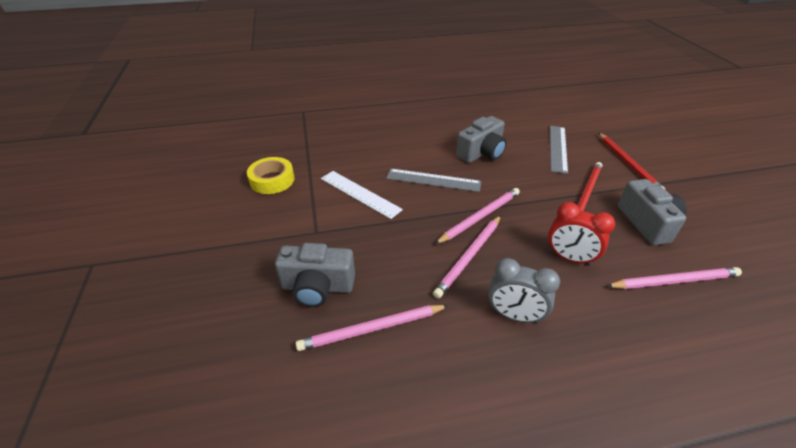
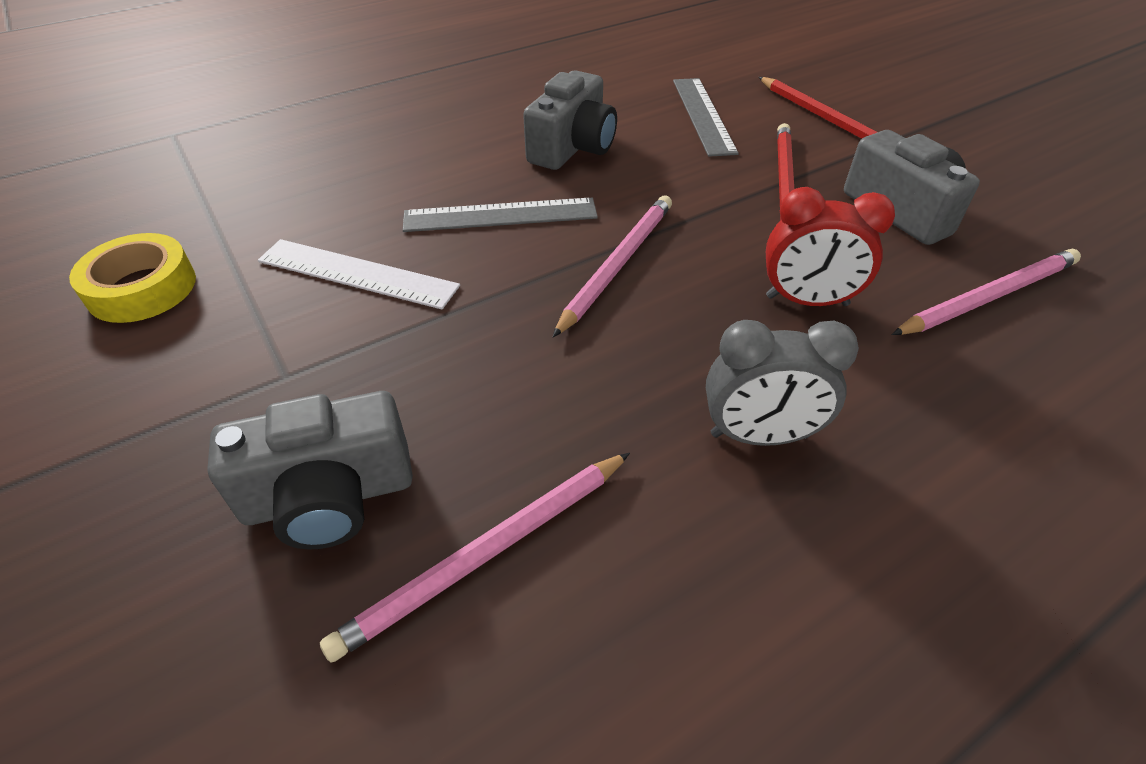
camera: 20 degrees left, 5 degrees up
(469, 256) = (628, 344): pink pencil -> none

